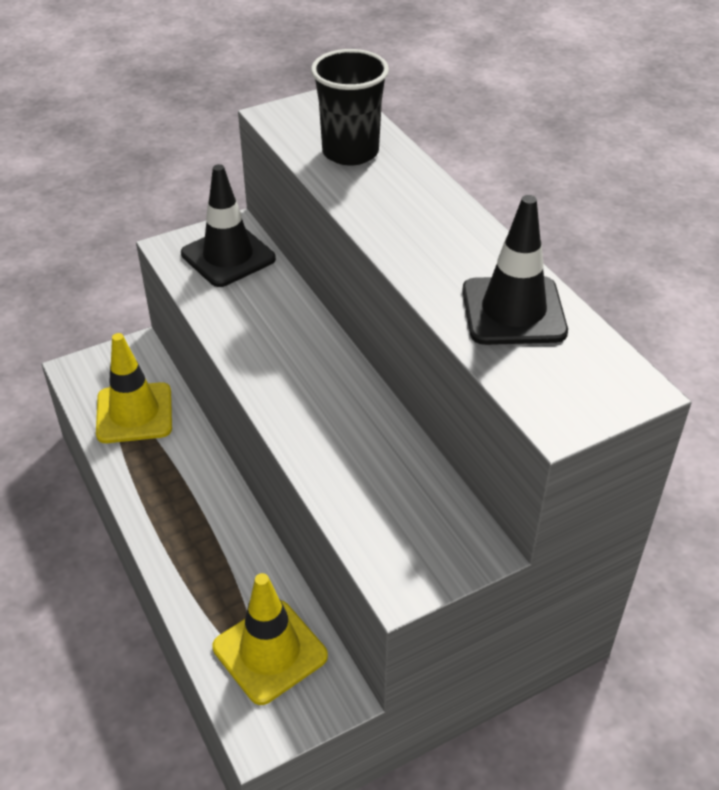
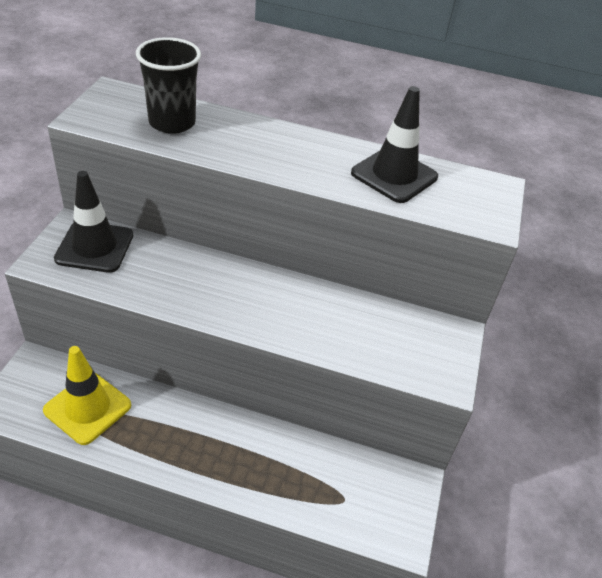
camera: 50 degrees left, 0 degrees up
(270, 652) = (354, 489): yellow traffic cone -> none

